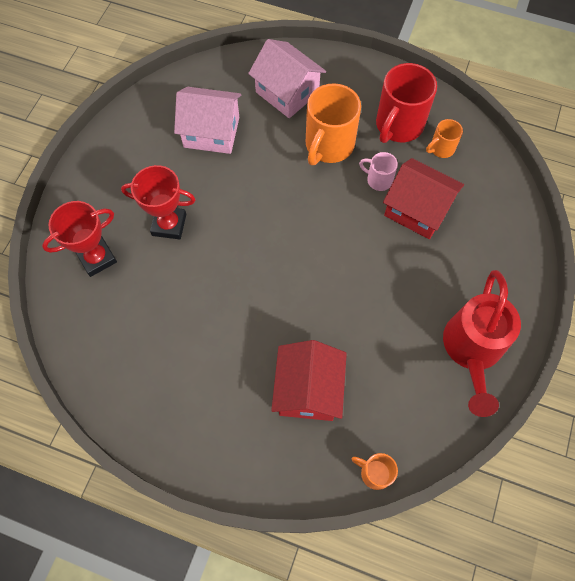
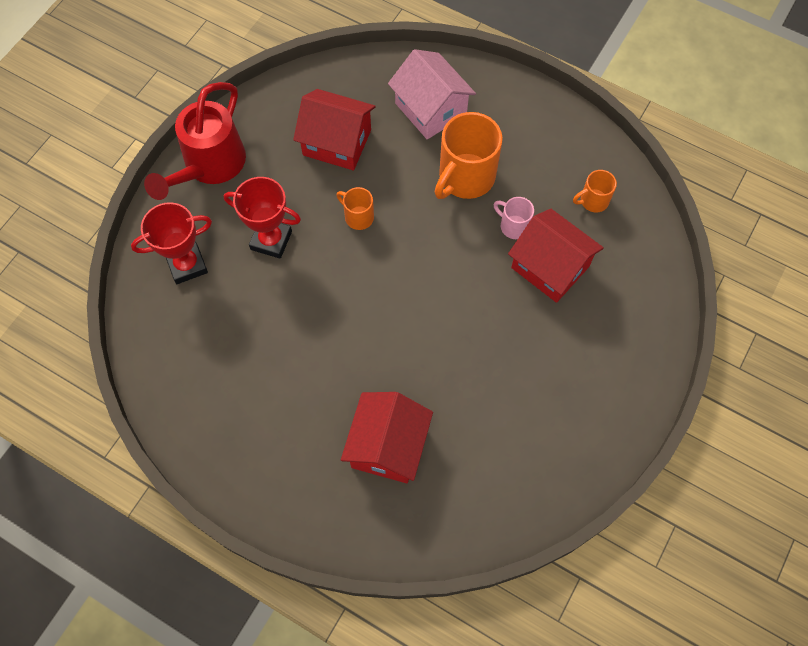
camera: 10 degrees right, 0 degrees up
(211, 132) = (337, 142): pink house -> red house
(374, 473) = (441, 546): orange mug -> orange mug (358, 217)
(398, 125) = (549, 166): red mug -> none
(472, 350) = (577, 434): red watering can -> red watering can (209, 166)

